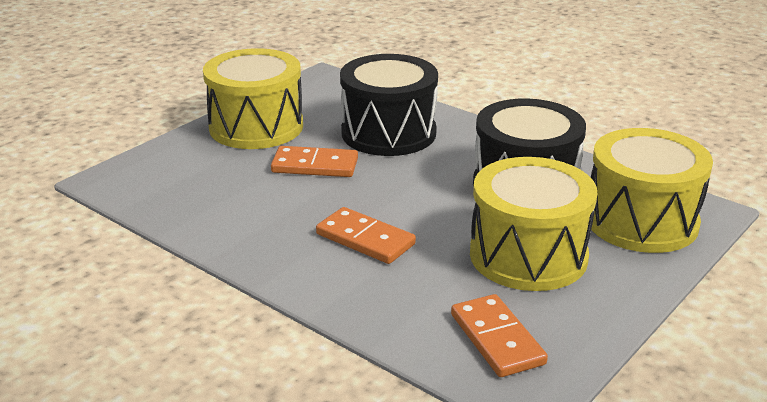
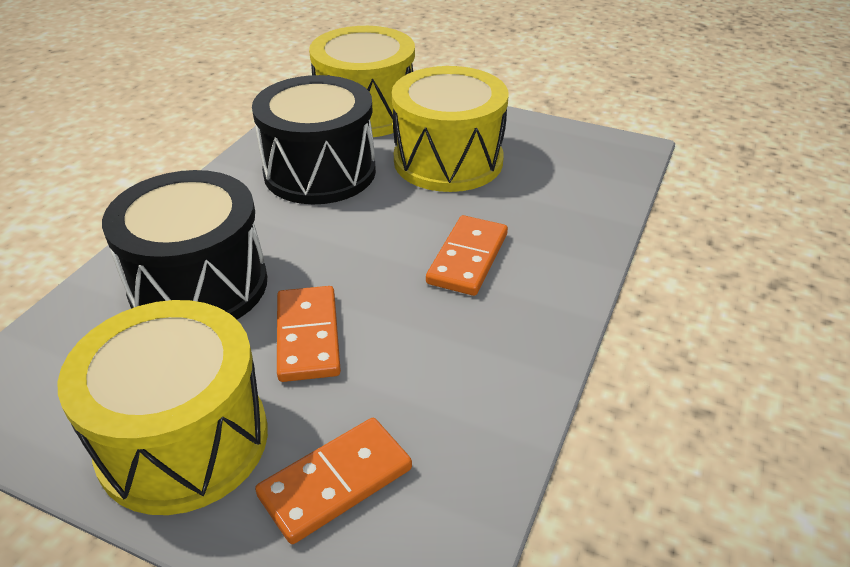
camera: 105 degrees left, 10 degrees up
(497, 339) = (576, 165): orange domino -> orange domino (335, 482)

